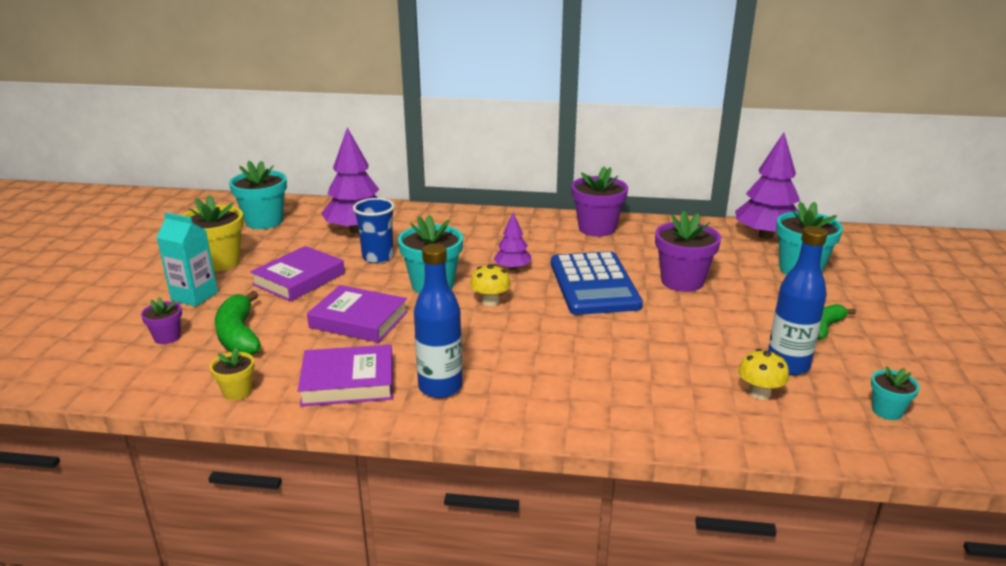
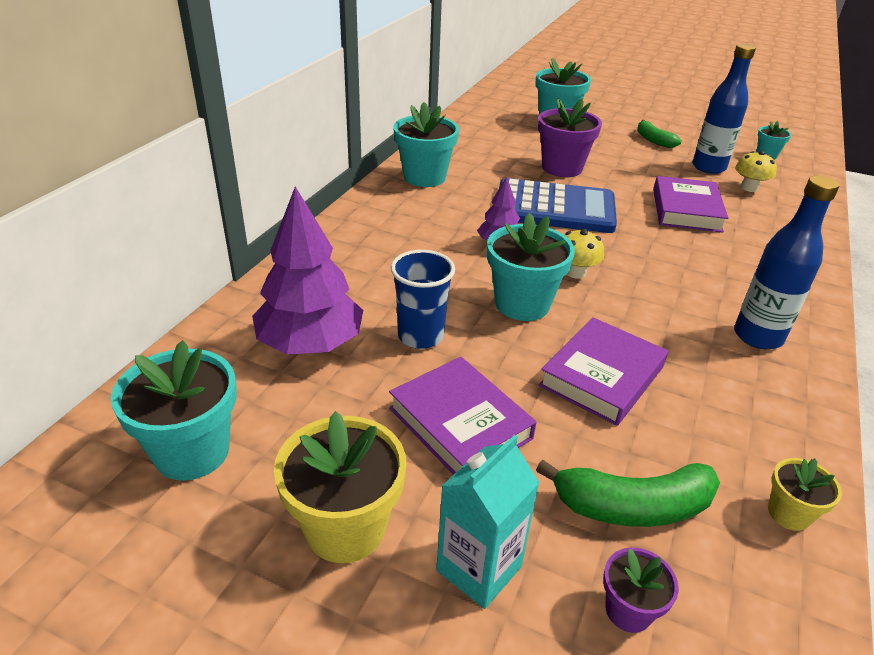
camera: 75 degrees left, 10 degrees up
(348, 382) = (753, 403): purple book -> purple book (686, 210)
(597, 228) = (424, 177): purple flower pot -> turquoise flower pot
(765, 235) = (487, 114): purple tree -> none

